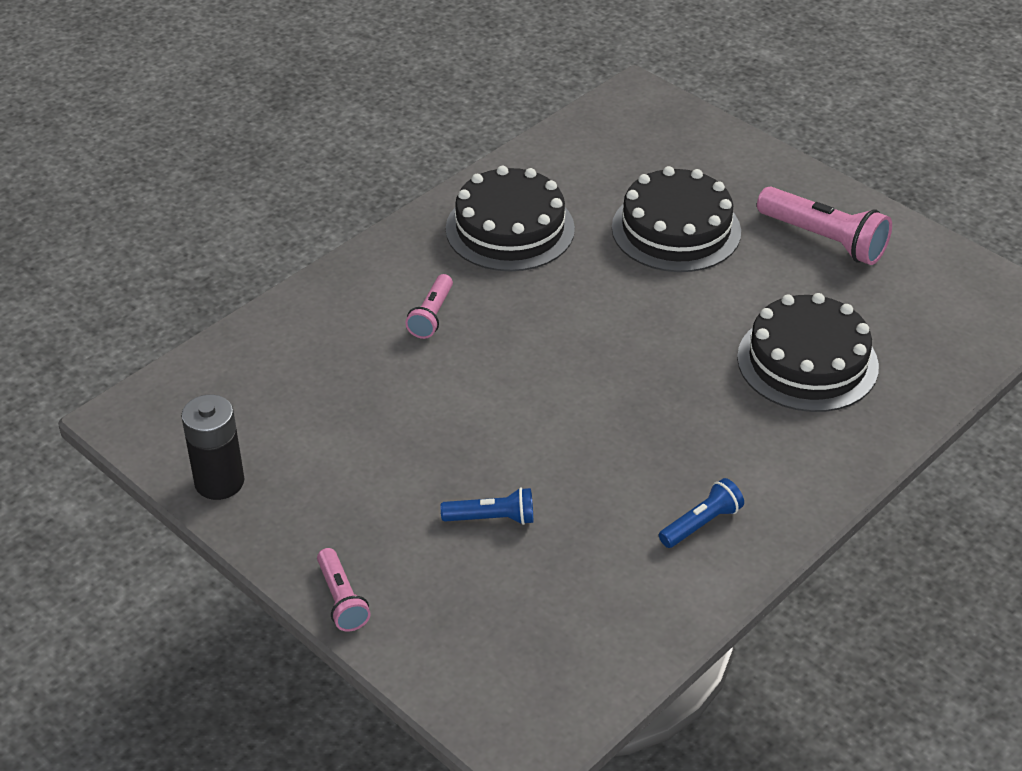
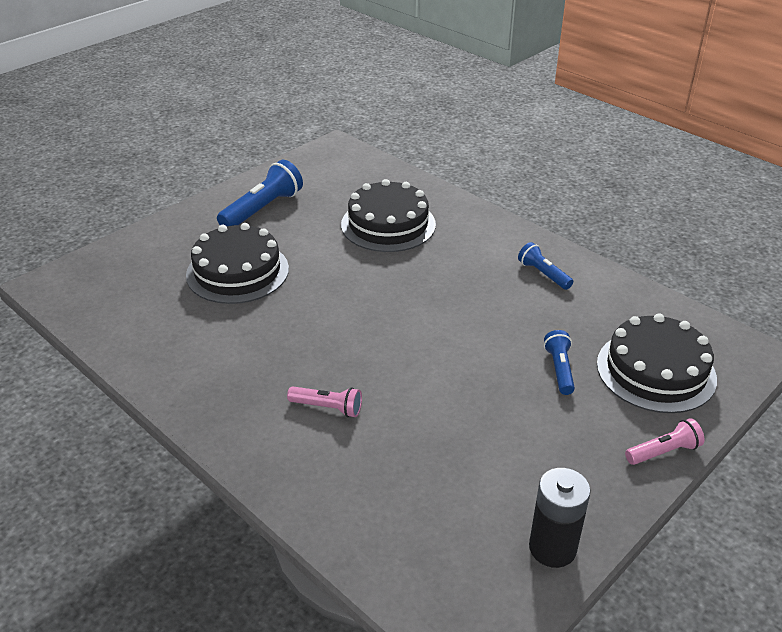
camera: 90 degrees left, 5 degrees down
(510, 229) = (216, 360): black cake -> black cake (656, 371)
(824, 240) = (263, 209): pink flashlight -> blue flashlight

